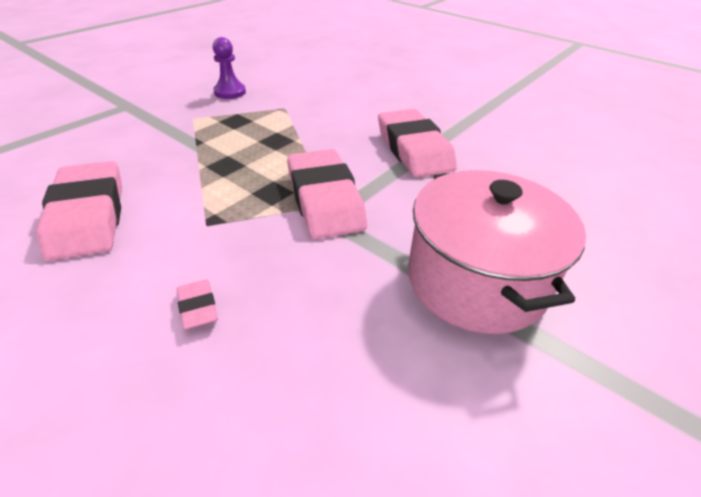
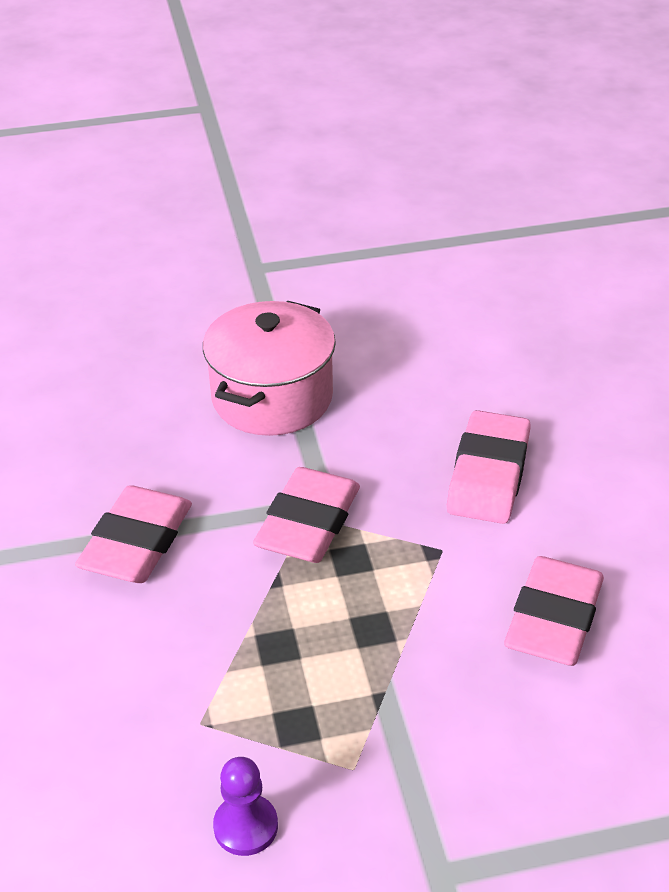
camera: 140 degrees left, 0 degrees up
(198, 307) = (488, 474): pink eraser -> pink eraser, size x2.30

